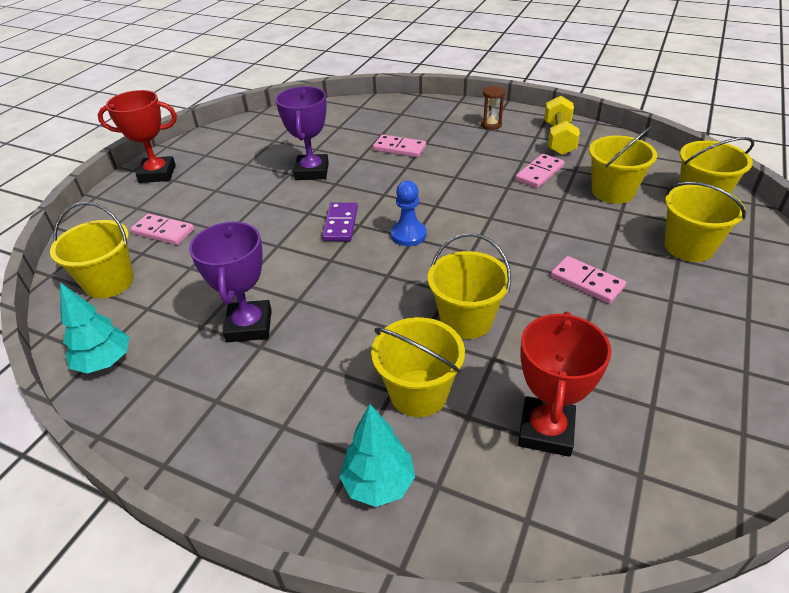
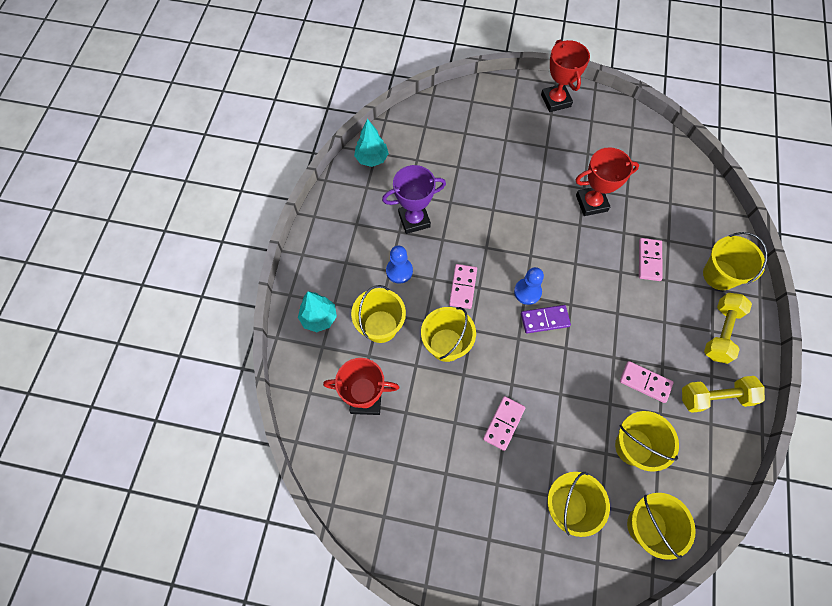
camera: 75 degrees right, 25 degrees up
(109, 282) = (434, 129): yellow bucket -> yellow bucket (719, 275)
(163, 231) = (489, 135): pink domino -> pink domino (463, 287)
(312, 171) = (591, 203): purple trophy -> red trophy
(329, 355) = (399, 271): none -> blue pawn
(340, 224) = (528, 242): purple domino -> purple domino (544, 320)
(491, 125) = (720, 332): brown hourglass -> yellow dumbbell

